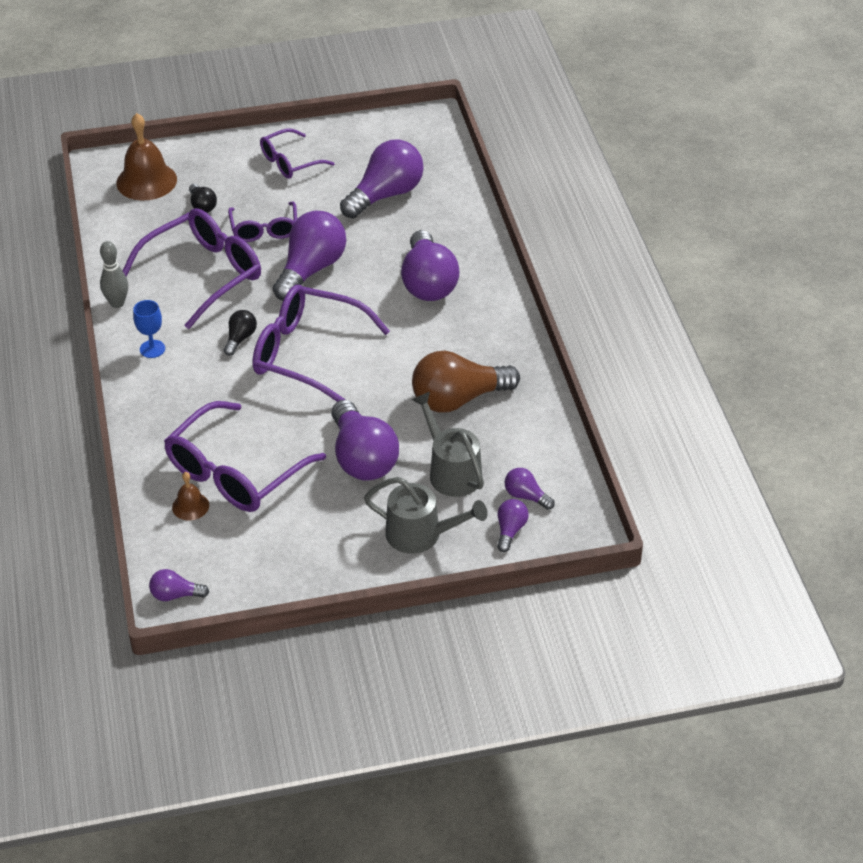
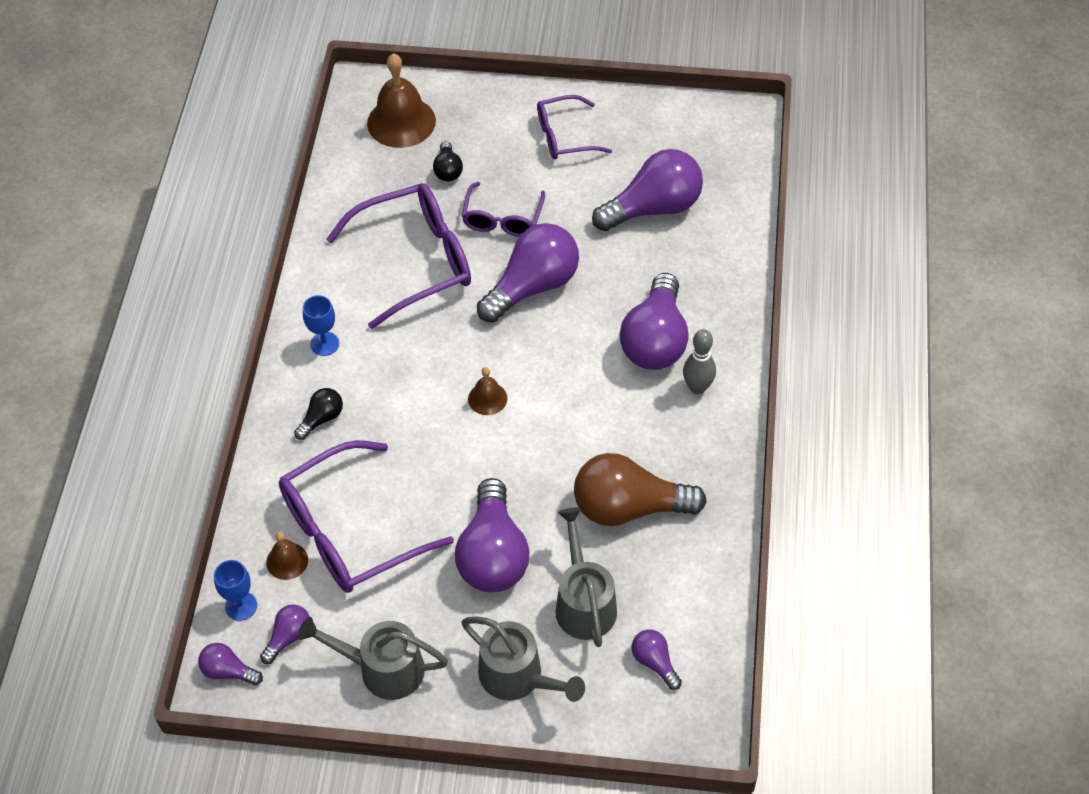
camera: 20 degrees right, 10 degrees up
(117, 303) = (310, 274): grey bowling pin -> grey bowling pin (697, 387)
(165, 547) = (241, 606): none -> blue goblet
(240, 338) = (422, 357): black light bulb -> black light bulb (321, 419)
(306, 558) = (382, 668): none -> grey watering can
(308, 354) = (487, 398): purple glasses -> brown bell
(510, 530) = (619, 703): purple light bulb -> purple light bulb (288, 637)

